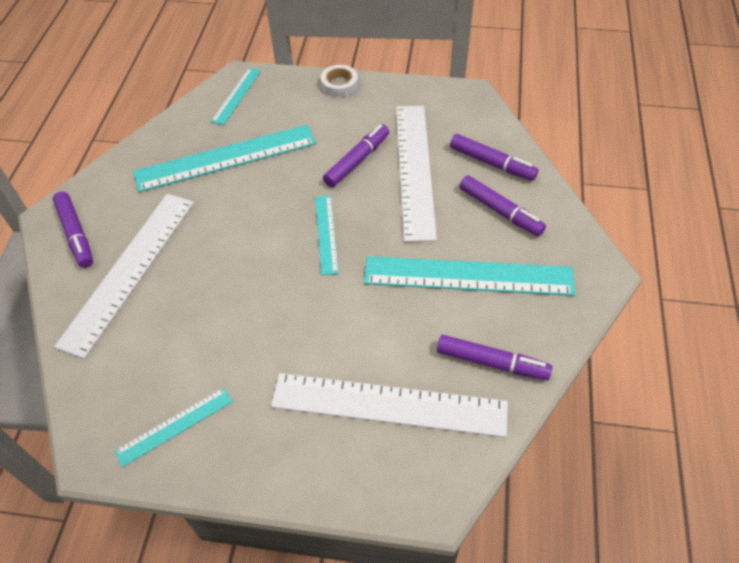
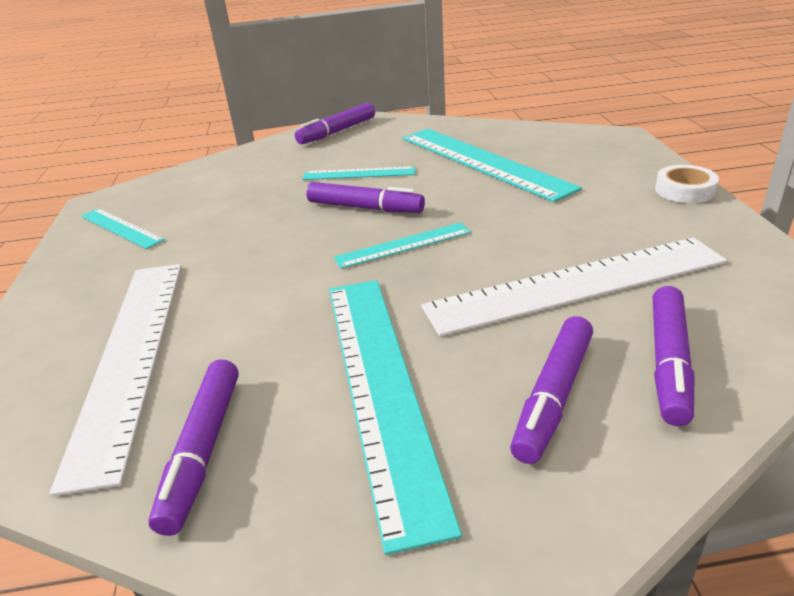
camera: 75 degrees right, 20 degrees down
(129, 270) = (303, 161): white ruler -> none
(236, 95) = (585, 142): turquoise ruler -> turquoise ruler (359, 173)
(357, 161) = (550, 236): purple marker -> purple marker (365, 208)

